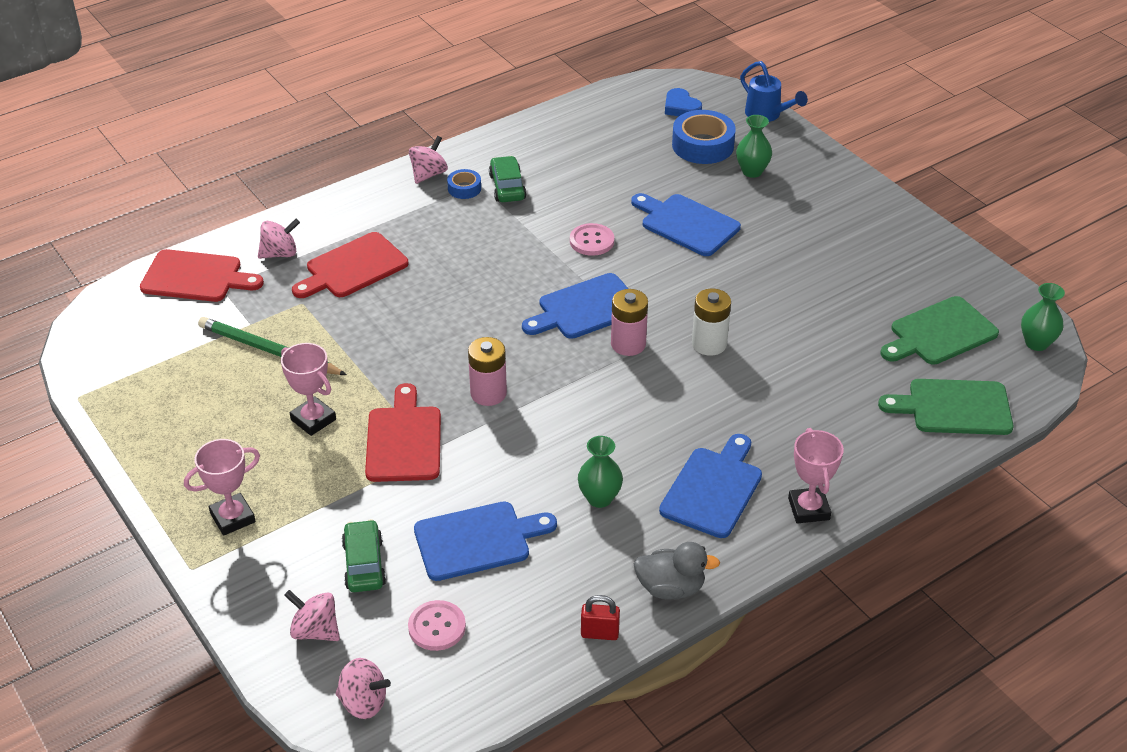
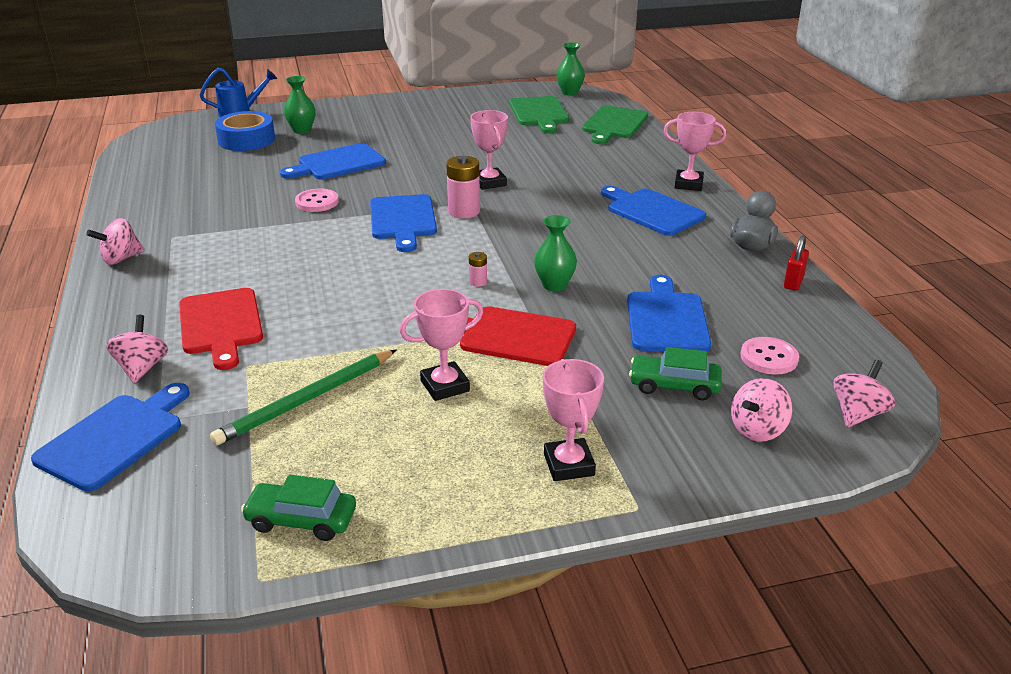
camera: 70 degrees left, 10 degrees down
(196, 277) = (115, 438): red cutting board -> blue cutting board
(428, 174) = (121, 259): pink spinning top -> pink spinning top turned 90 degrees counterclockwise
(464, 188) = (169, 245): blue tape -> none
(488, 393) = (478, 282): pink battery -> pink battery, size x0.49
(507, 187) = (194, 224): green car -> green car (301, 520)
(599, 498) = (640, 256): green vase -> green vase (554, 285)
(681, 107) = (185, 137): blue heart -> none
(709, 344) = (489, 182): white battery -> pink trophy

